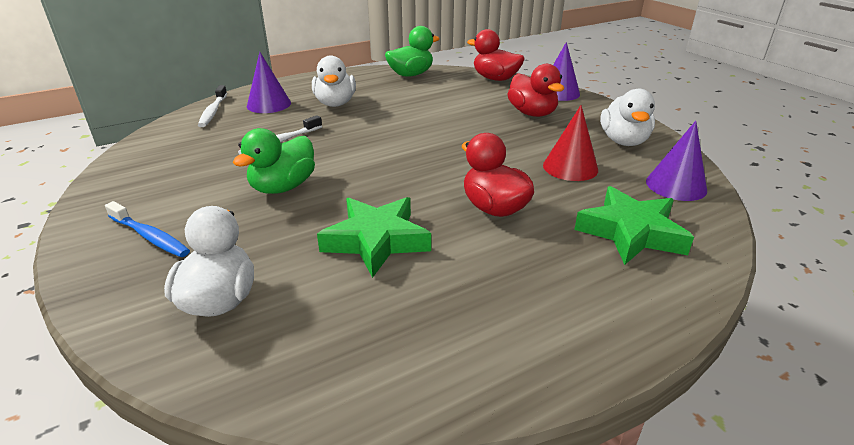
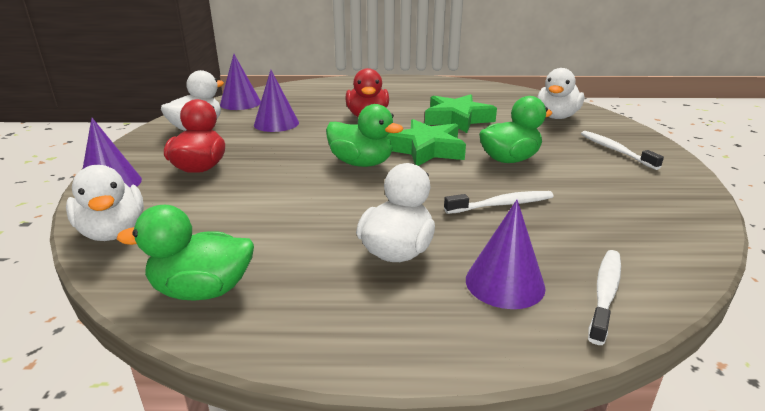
camera: 150 degrees left, 5 degrees down
(150, 237) = (615, 150): blue toothbrush -> white toothbrush
(420, 146) = (361, 163): none -> green duck
(495, 79) = (113, 232): red duck -> white duck
(570, 167) = (276, 123): red cone -> purple cone
(631, 232) = (314, 95): green star -> green star (426, 149)

